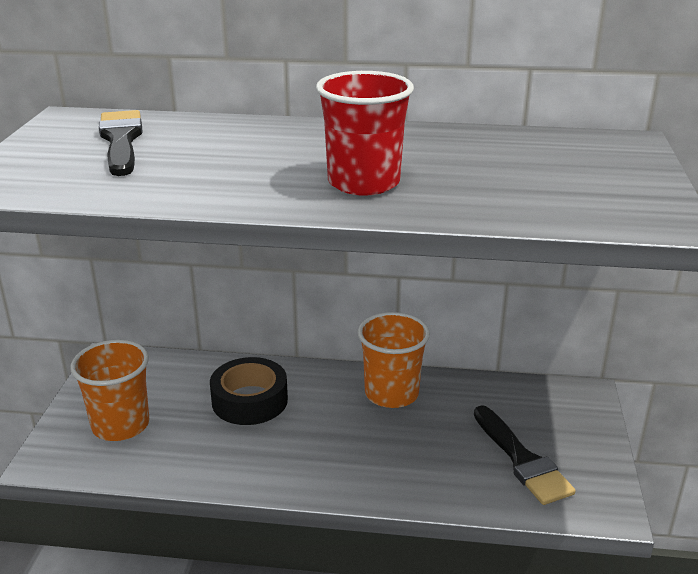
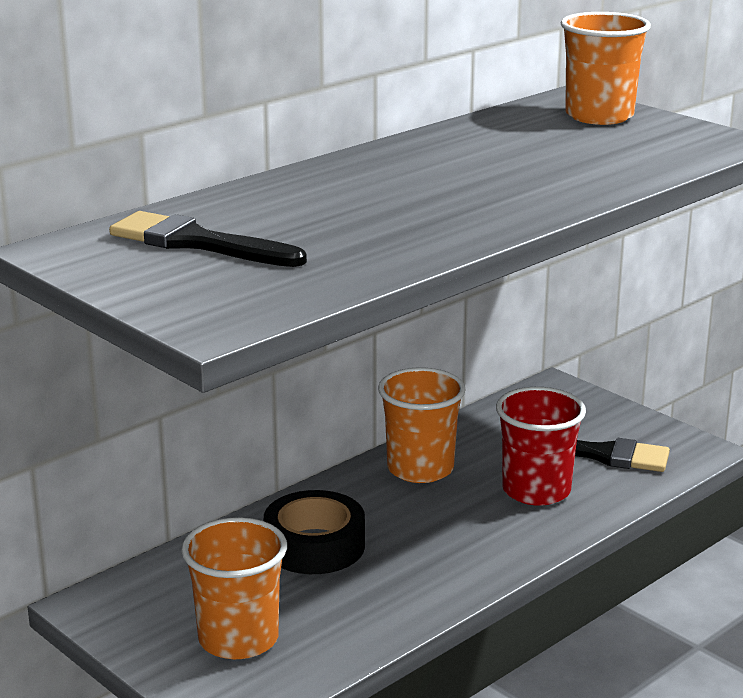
camera: 50 degrees left, 5 degrees down
(363, 183) = (500, 191): red cup -> red cup (536, 490)
(608, 161) = (599, 116): none -> orange cup

